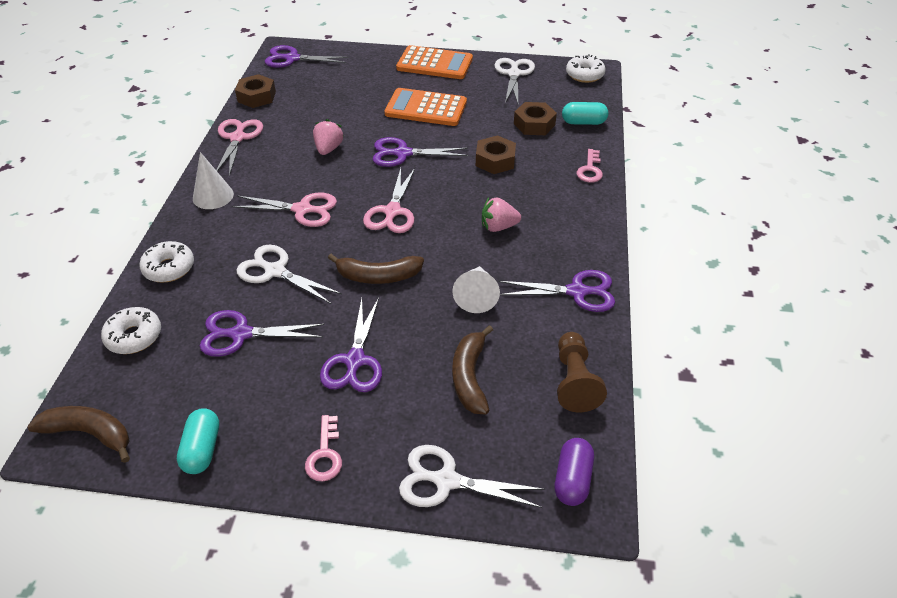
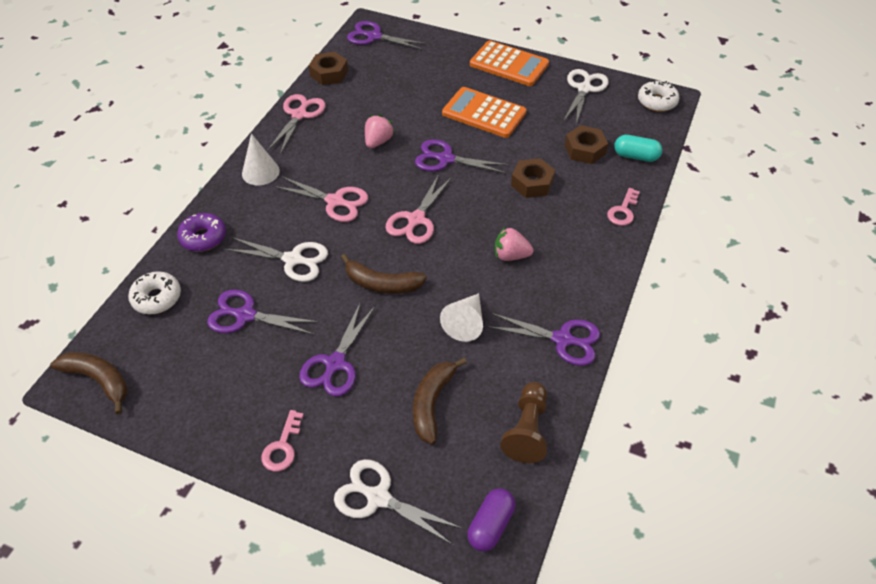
camera: 15 degrees right, 5 degrees up
(169, 268) = (203, 237): white donut -> purple donut
(202, 449) = (183, 416): turquoise capsule -> none
(275, 271) = (293, 260): white scissors -> white scissors turned 150 degrees clockwise

